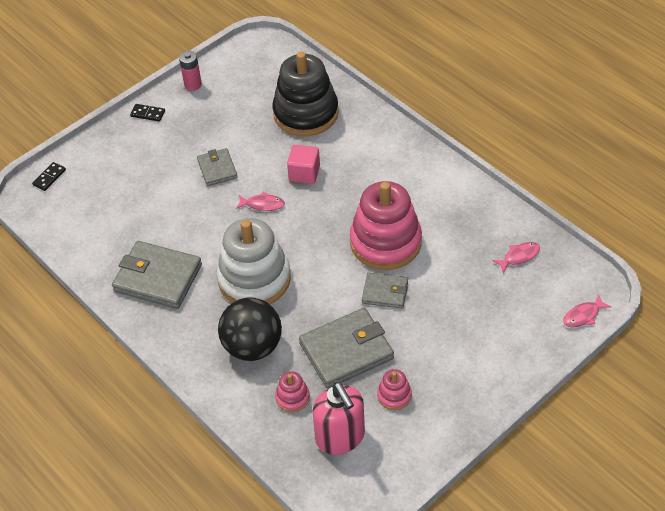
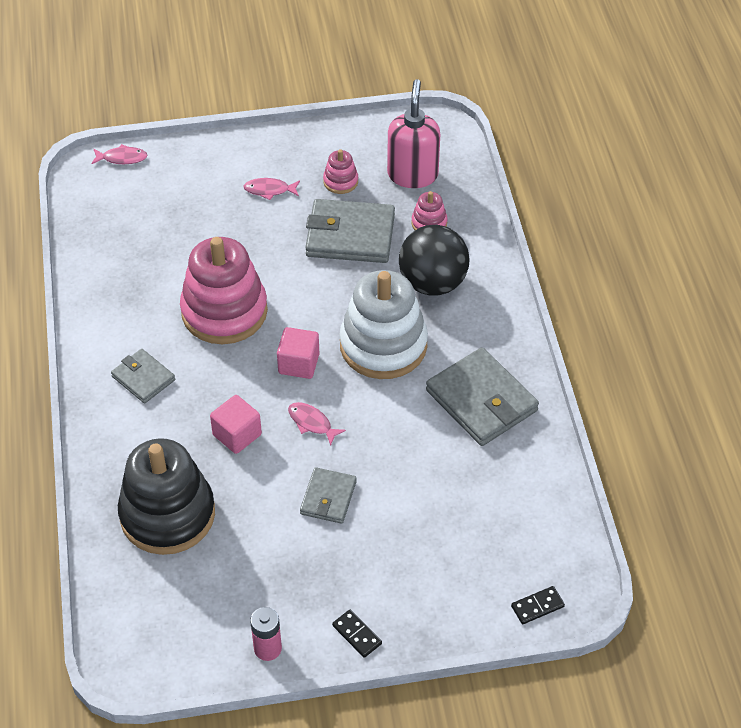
camera: 150 degrees left, 0 degrees up
(303, 235) = (299, 364): none -> pink cube
(385, 292) = (270, 266): grey wallet -> grey wallet (143, 378)
(519, 256) = (118, 231): pink fish -> pink fish (269, 190)

